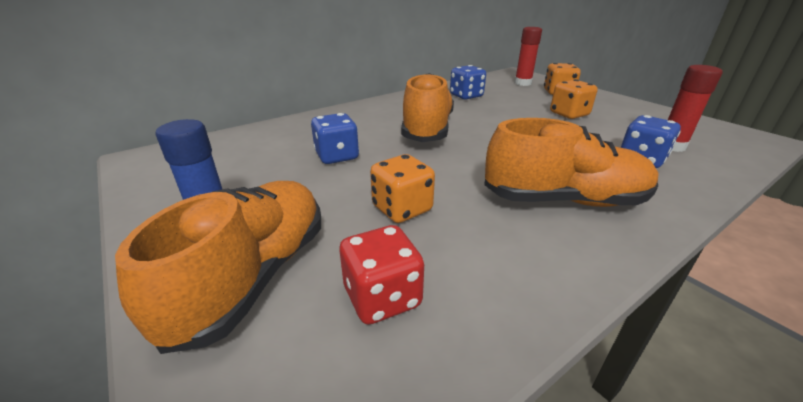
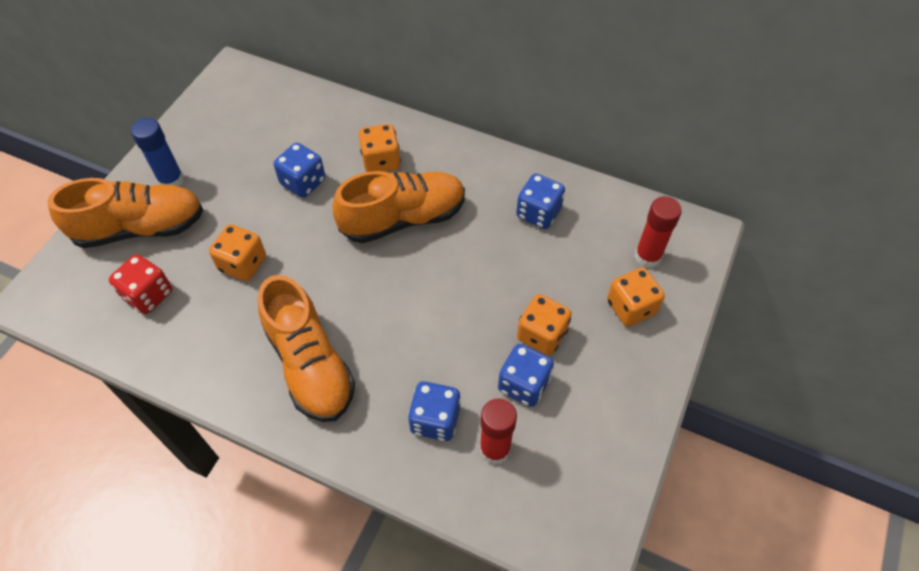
camera: 60 degrees right, 25 degrees up
(360, 124) = (381, 161): none -> orange dice
(611, 127) = (523, 384): none -> blue dice

